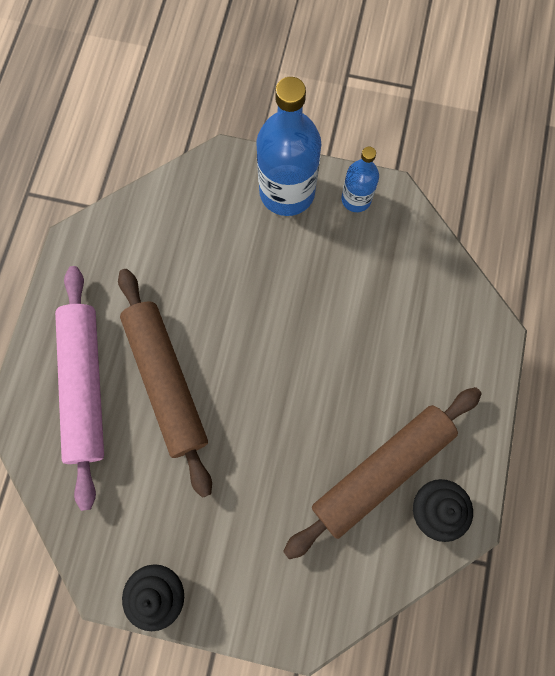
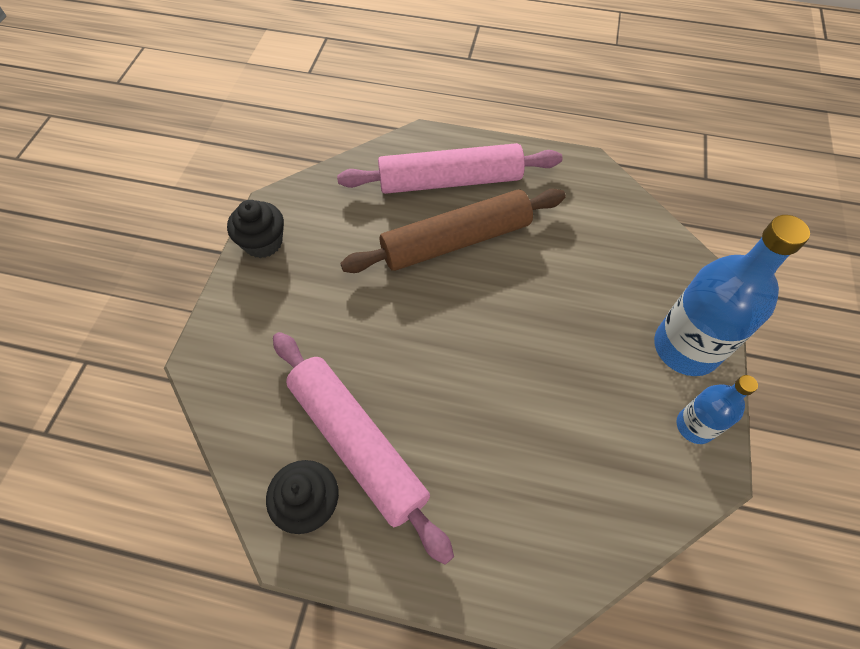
camera: 90 degrees right, 15 degrees down
(381, 471) = (357, 444): brown rolling pin -> pink rolling pin

